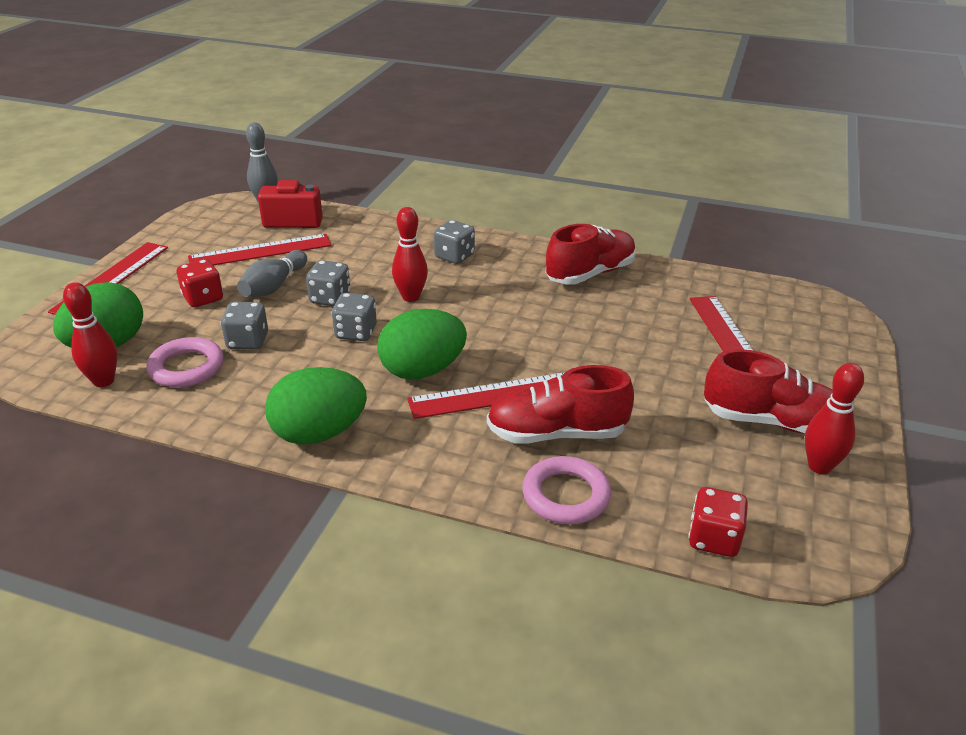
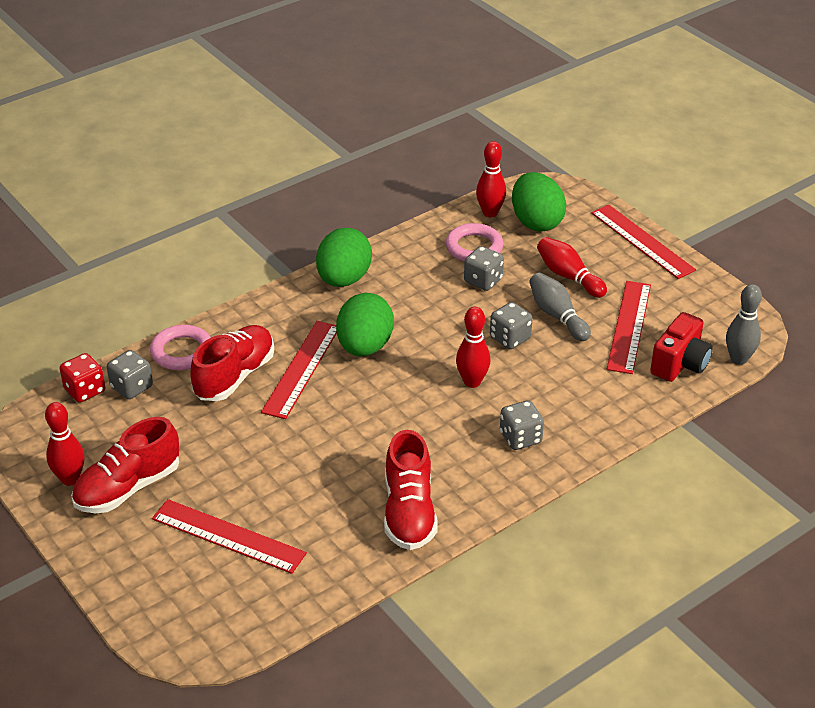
camera: 125 degrees right, 5 degrees up
(203, 298) = (568, 276): red dice -> red bowling pin
(356, 332) = (446, 334): grey dice -> grey dice (132, 387)

